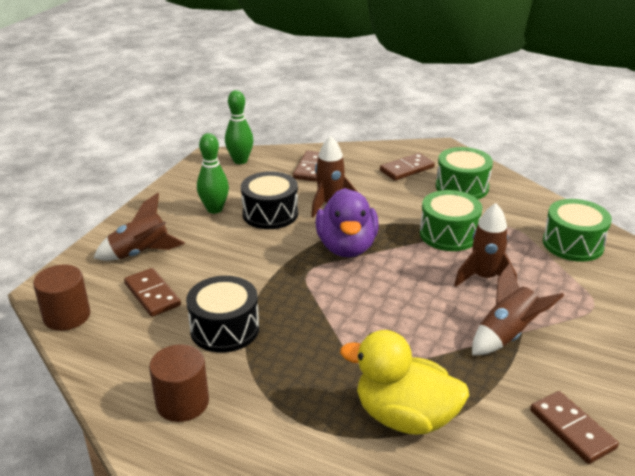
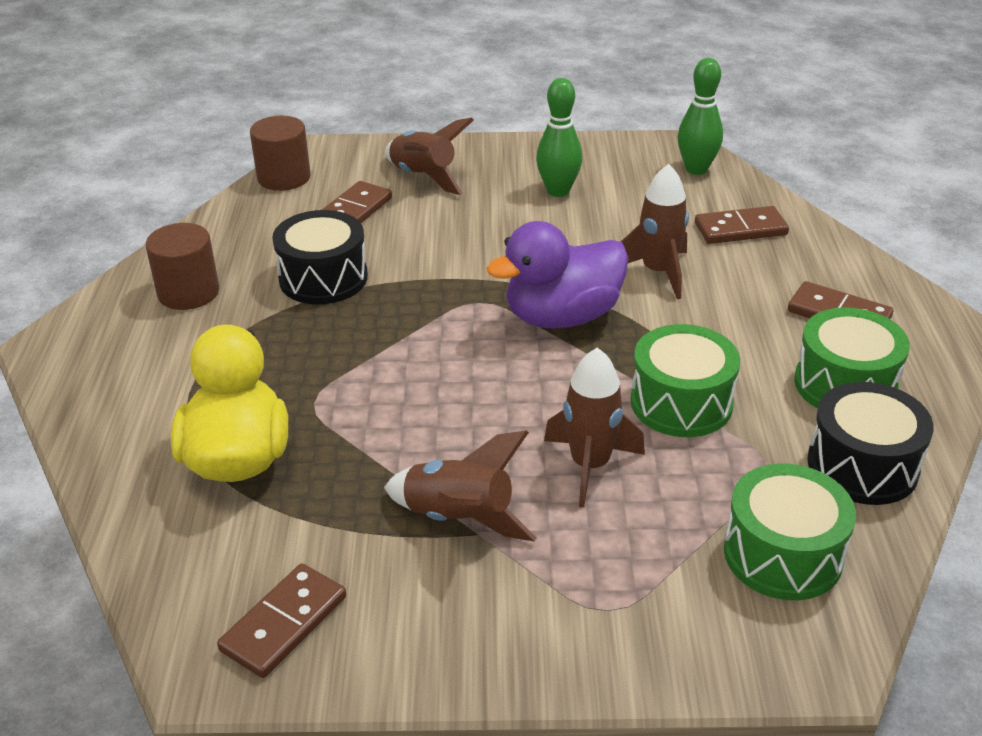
camera: 65 degrees right, 5 degrees up
(270, 214) = (587, 233): black drum -> black drum (862, 466)

